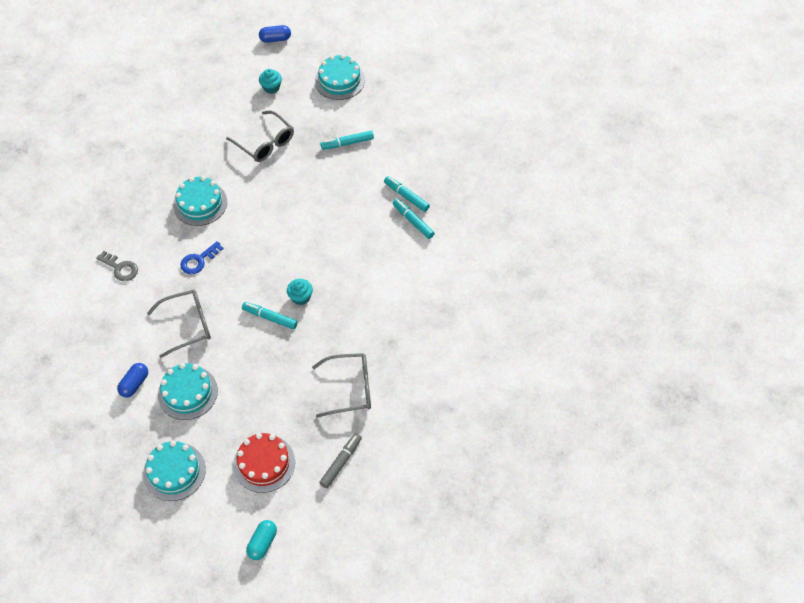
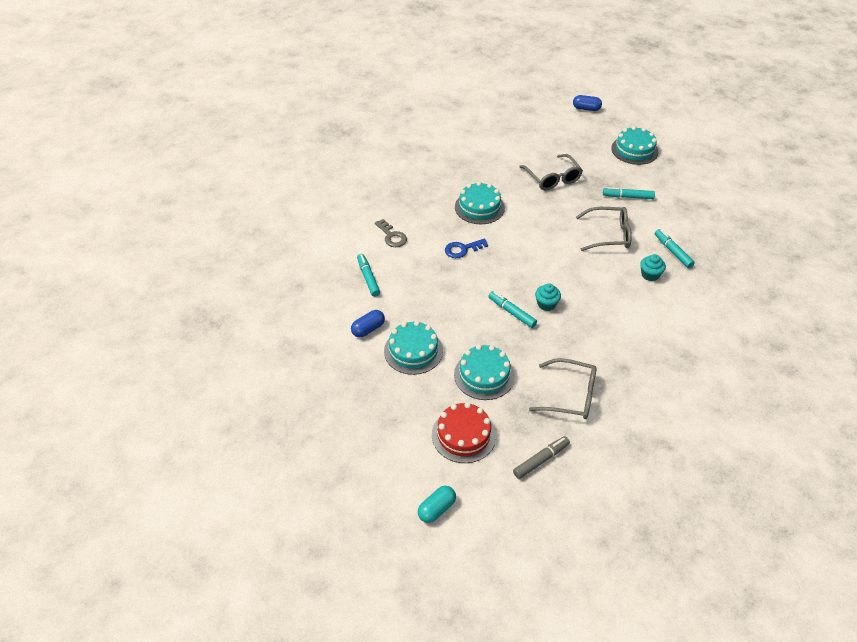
camera: 20 degrees right, 10 degrees down
(174, 471) = (375, 414): turquoise cake -> turquoise cake (484, 375)
(187, 325) = (433, 296): grey glasses -> grey glasses (609, 235)
(271, 87) = (571, 140): turquoise cupcake -> turquoise cupcake (650, 275)
(413, 221) = (674, 273): turquoise marker -> turquoise marker (368, 278)

